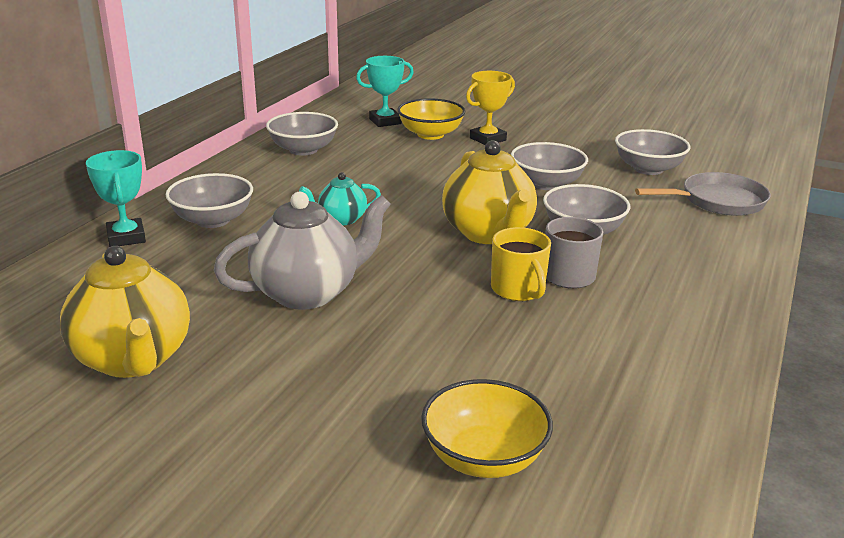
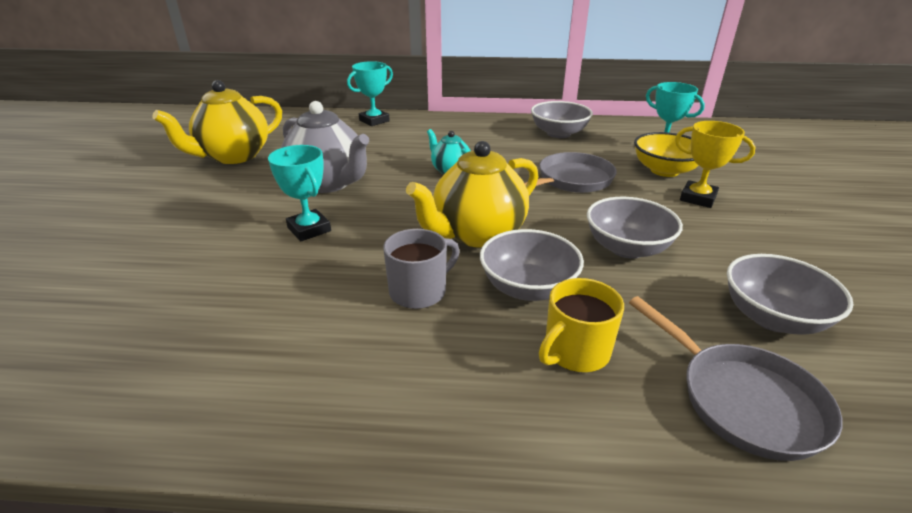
camera: 70 degrees right, 5 degrees up
(213, 220) = (414, 134): grey bowl -> none
(416, 172) = (571, 180): none -> grey pan
(419, 317) = (309, 229): none -> turquoise trophy
(484, 458) = (110, 292): yellow bowl -> none
(518, 290) = (375, 267): yellow mug -> yellow mug (575, 352)

